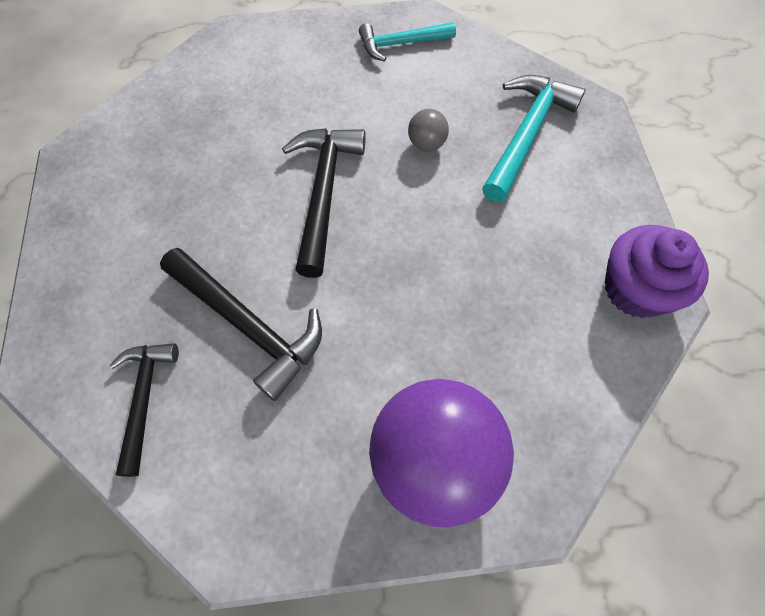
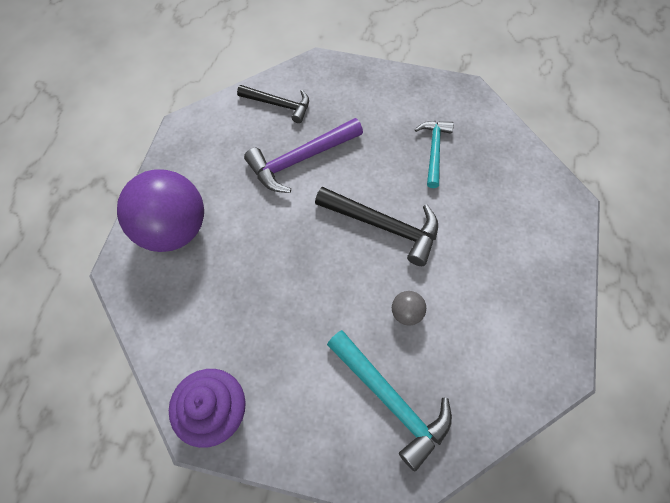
camera: 110 degrees right, 0 degrees up
(249, 325) = (300, 160): black hammer -> purple hammer
(401, 44) = (530, 335): turquoise hammer -> turquoise hammer (434, 150)

